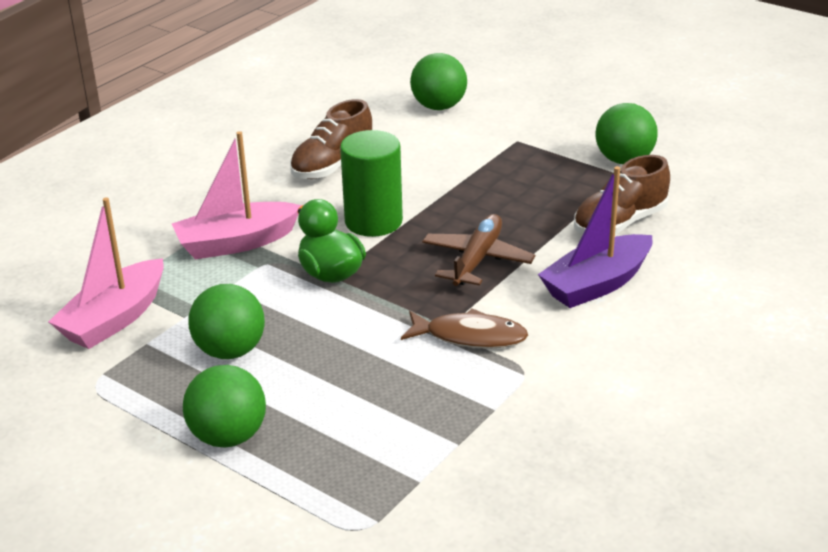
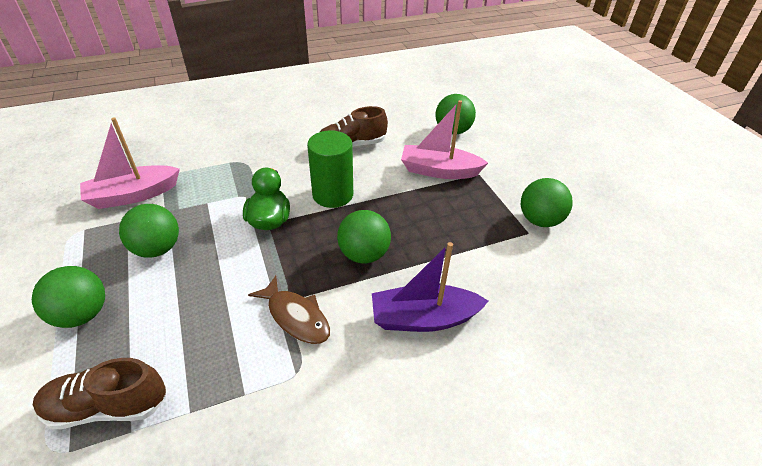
camera: 30 degrees right, 10 degrees up
(236, 243) = (246, 174): pink boat -> pink boat (439, 171)
(477, 260) = (364, 254): brown plane -> green ball
(620, 223) = (489, 272): brown shoe -> brown shoe (108, 406)

